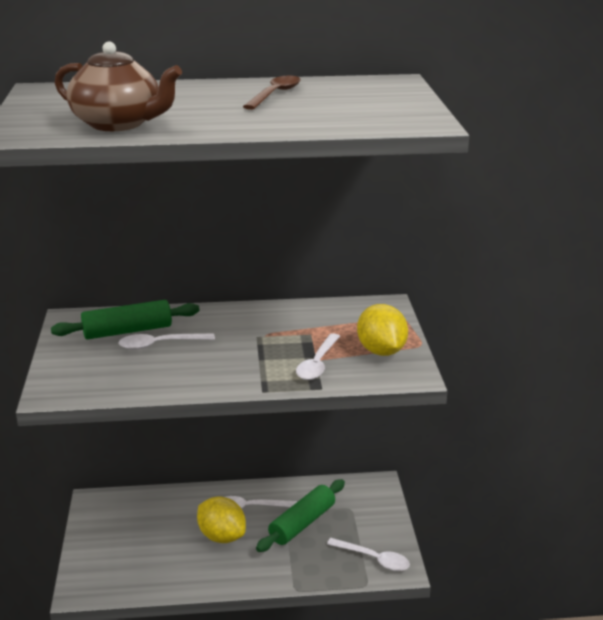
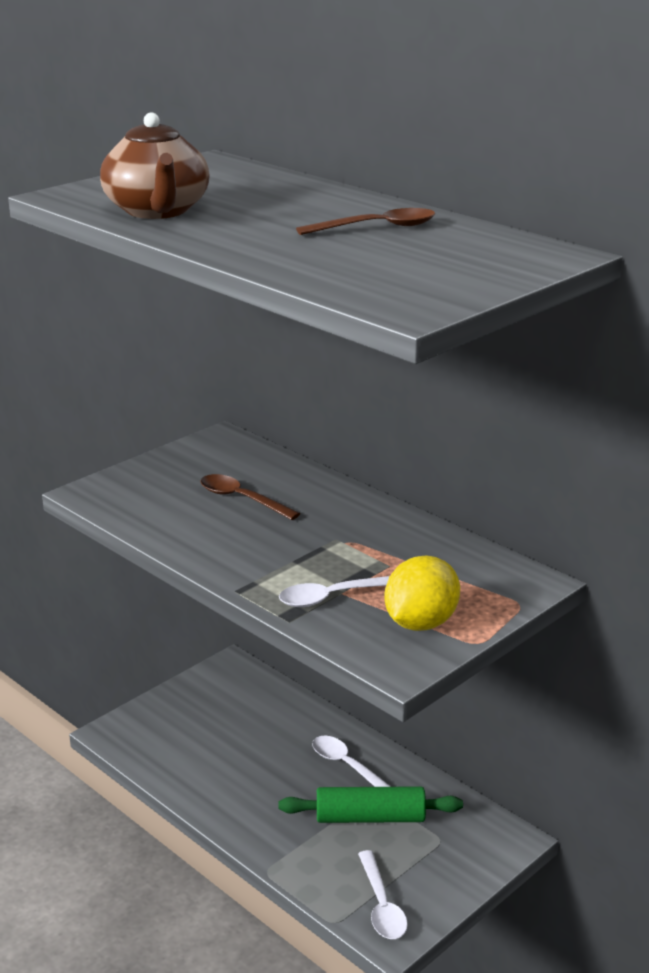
camera: 50 degrees right, 0 degrees up
(127, 331) = (242, 472): green rolling pin -> none
(160, 345) = (241, 499): white spoon -> brown spoon
(222, 536) = (281, 773): yellow lemon -> none

